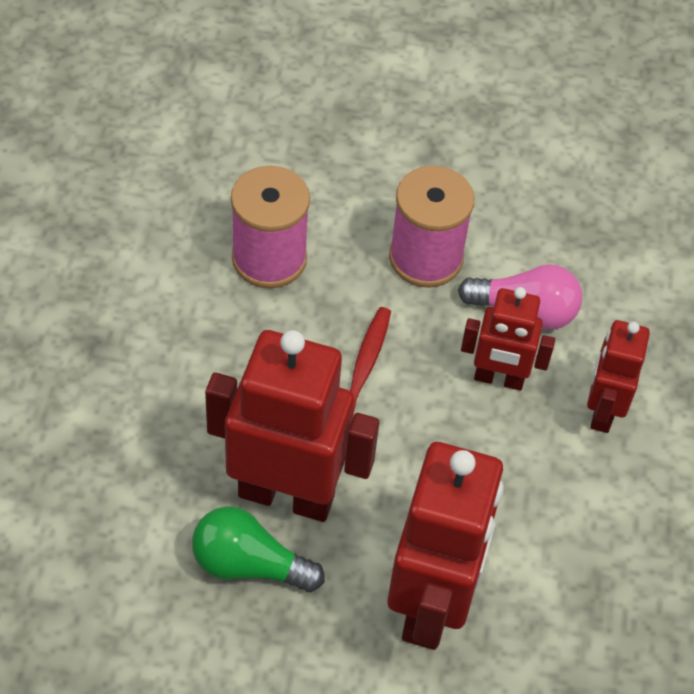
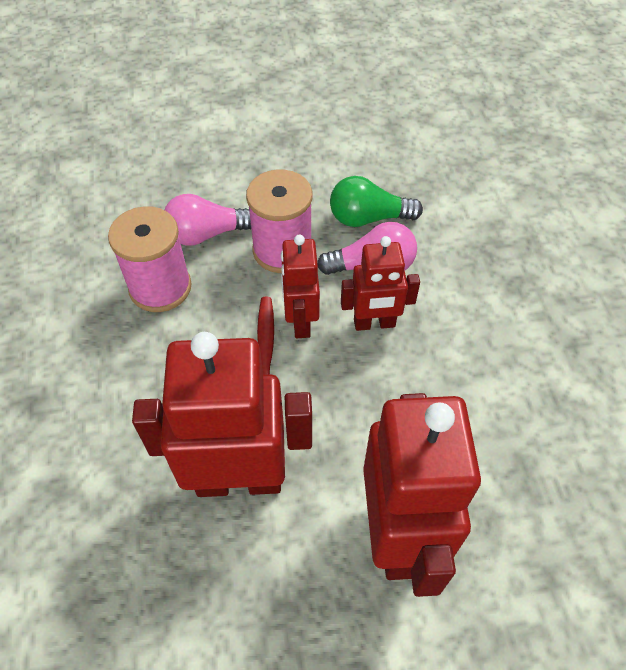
camera: 15 degrees left, 0 degrees up
(249, 564) = (227, 557): green light bulb -> green light bulb (368, 218)
(344, 210) = (207, 234): none -> pink light bulb
(602, 410) = (462, 322): red robot -> red robot (300, 321)

